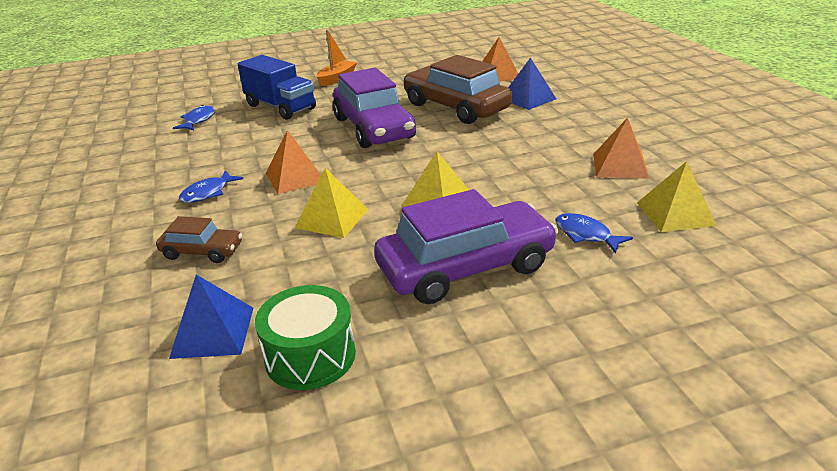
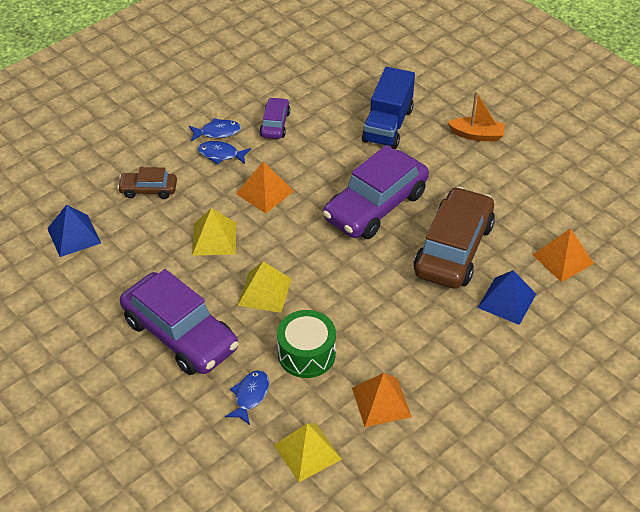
camera: 65 degrees right, 15 degrees up
(198, 120) = (334, 86): blue fish -> blue fish (217, 132)
(202, 251) = (148, 190): brown car -> brown car turned 105 degrees clockwise
(205, 156) = (275, 124): none -> purple car
(310, 356) = (68, 288): green drum -> green drum (306, 354)

